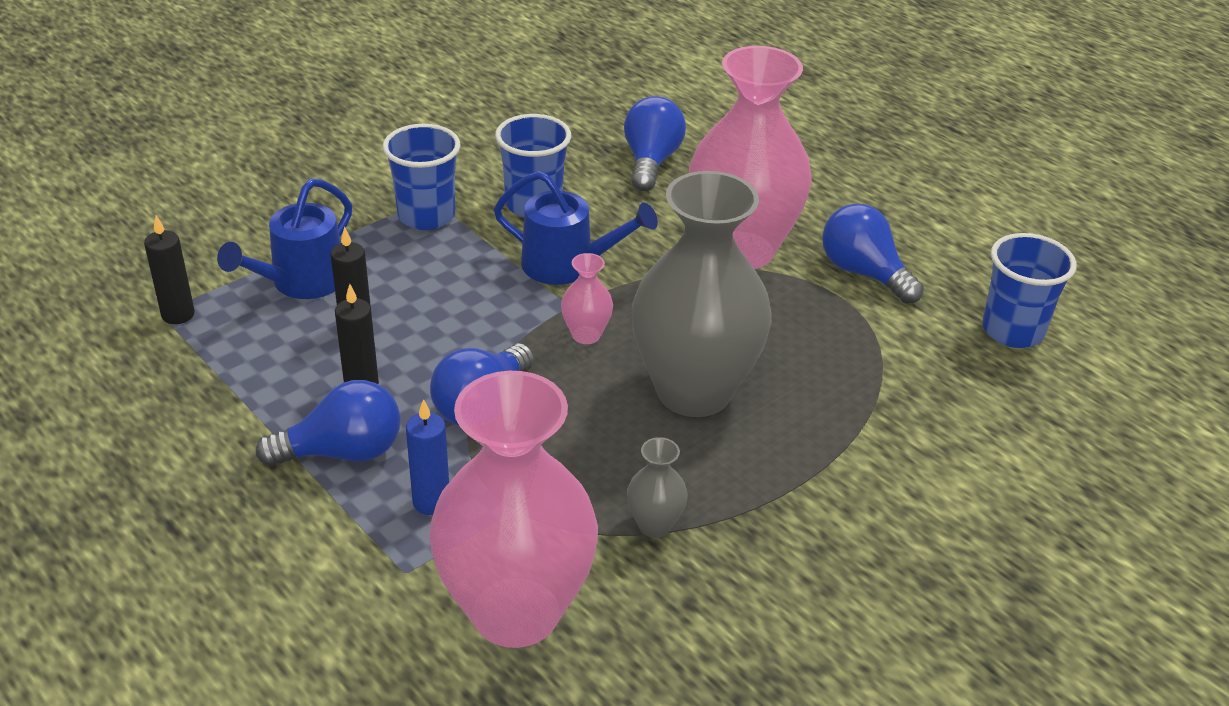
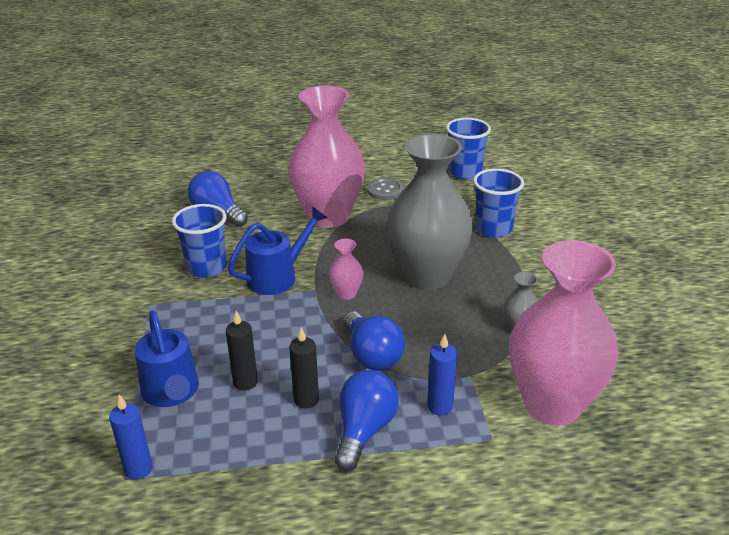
camera: 55 degrees left, 5 degrees down
(178, 314) = (138, 469): black candle -> blue candle
(426, 216) = (166, 312): blue cup -> blue cup (493, 229)
(864, 273) = (385, 190): blue light bulb -> grey button

